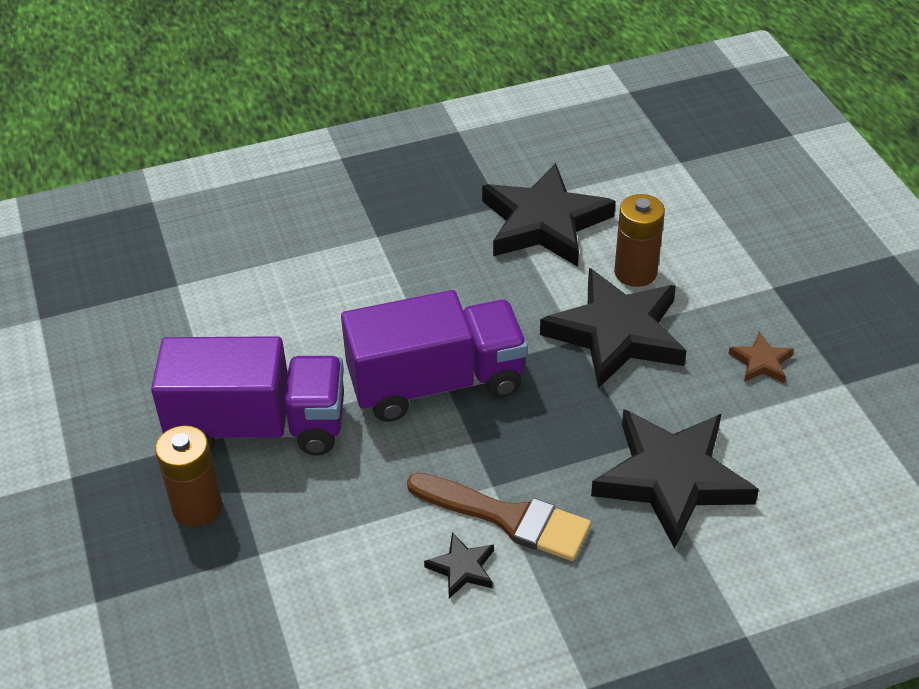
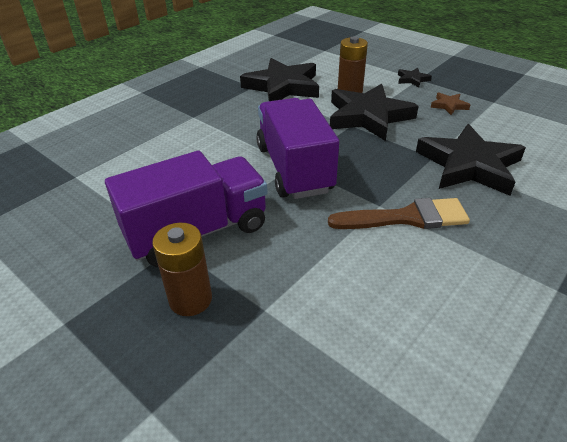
camera: 30 degrees left, 5 degrees down
(436, 383) = (294, 168): purple truck -> purple truck turned 60 degrees counterclockwise
(462, 568) = (410, 256): black star -> black star (412, 79)

